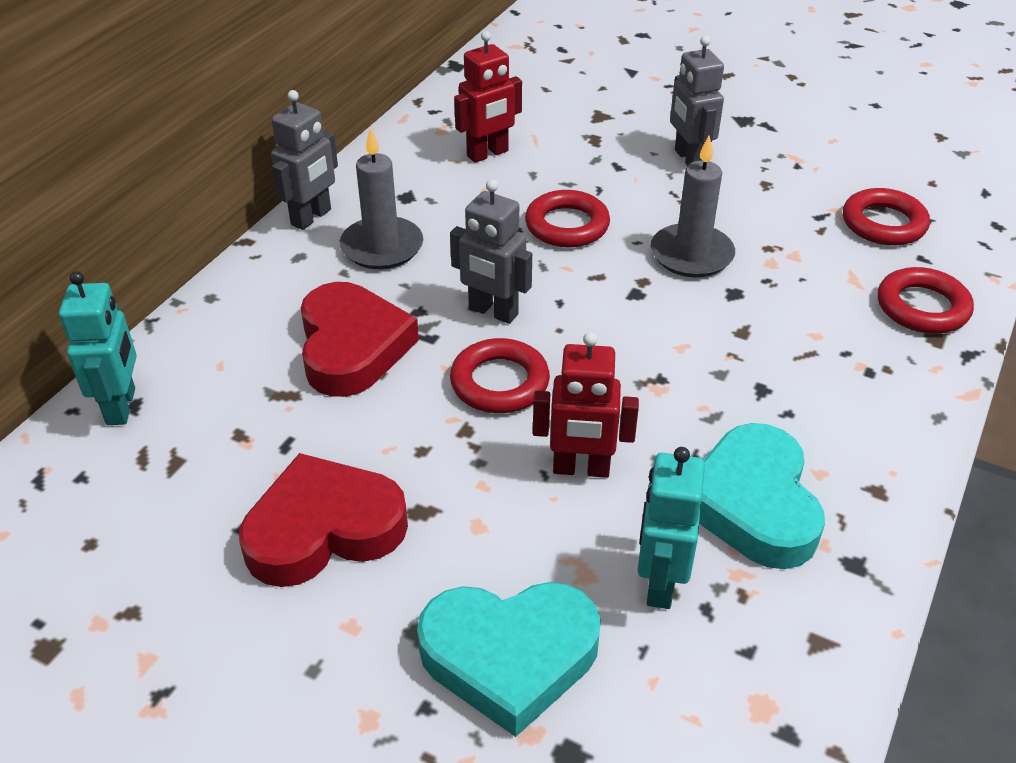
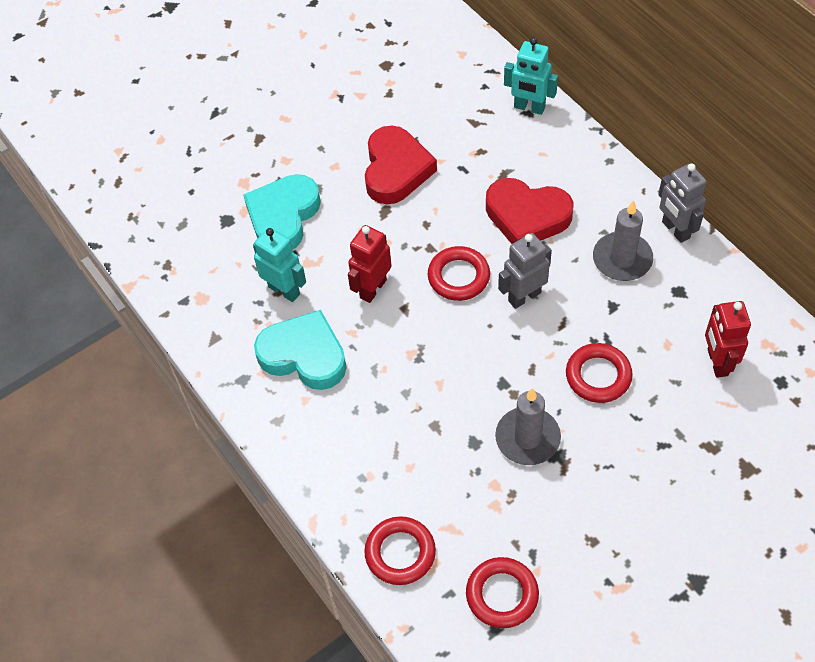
camera: 120 degrees right, 15 degrees up
(689, 159) = (652, 502): grey robot -> none

